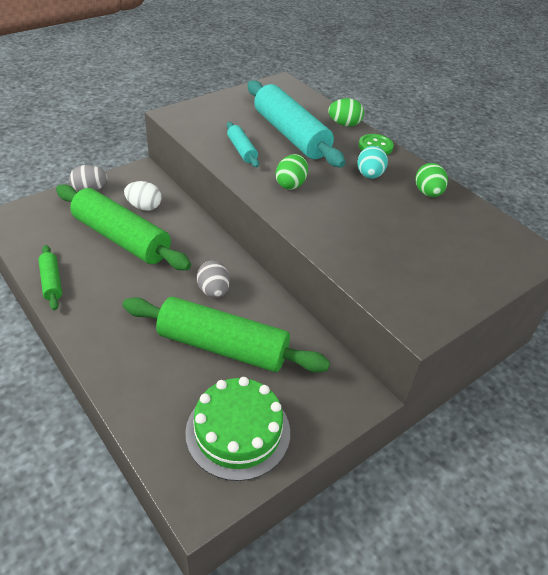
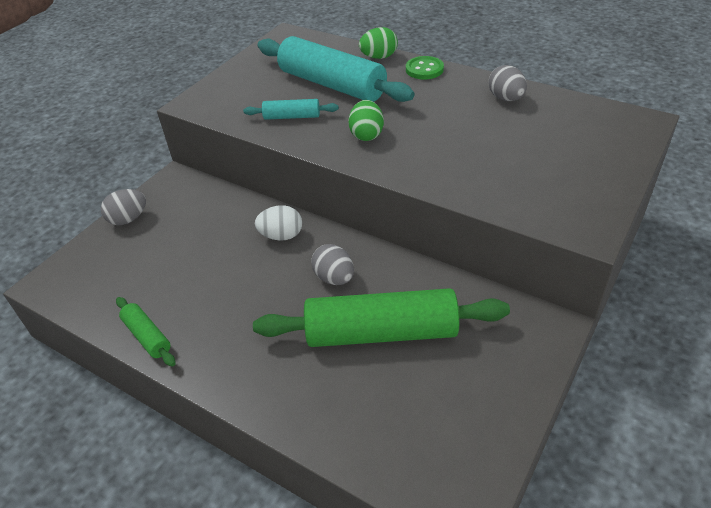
camera: 15 degrees left, 0 degrees up
(122, 238) = (198, 258): green rolling pin -> none
(144, 207) = (202, 216): white egg -> white egg (281, 236)
(238, 432) = (453, 415): green cake -> none
(242, 150) = (292, 117): turquoise rolling pin -> turquoise rolling pin turned 45 degrees counterclockwise
(369, 175) = (438, 100): turquoise egg -> none
(428, 193) = (506, 98): green egg -> grey egg

